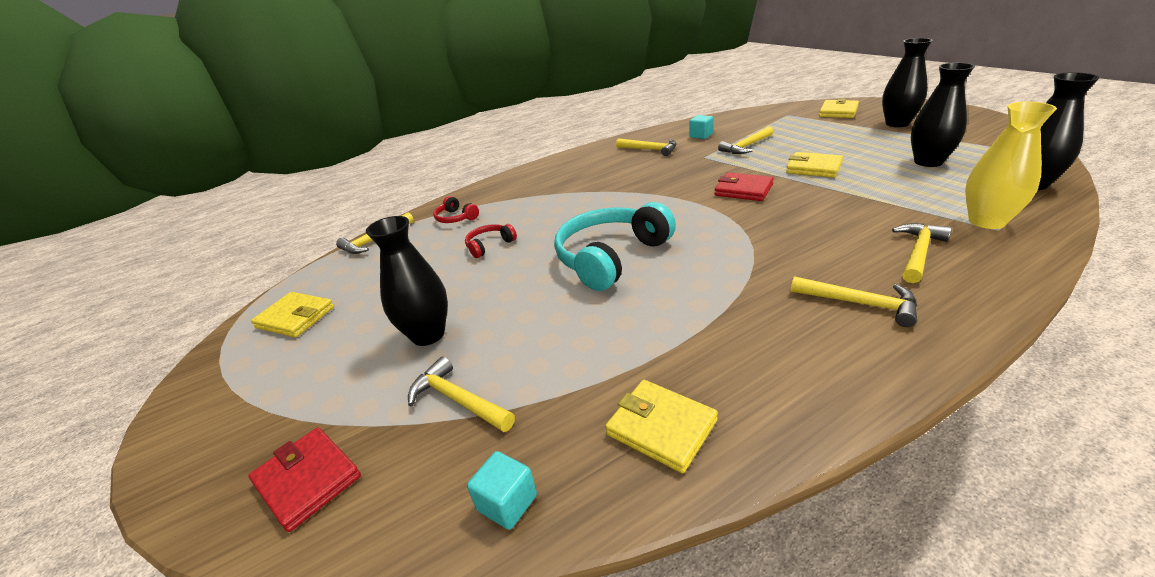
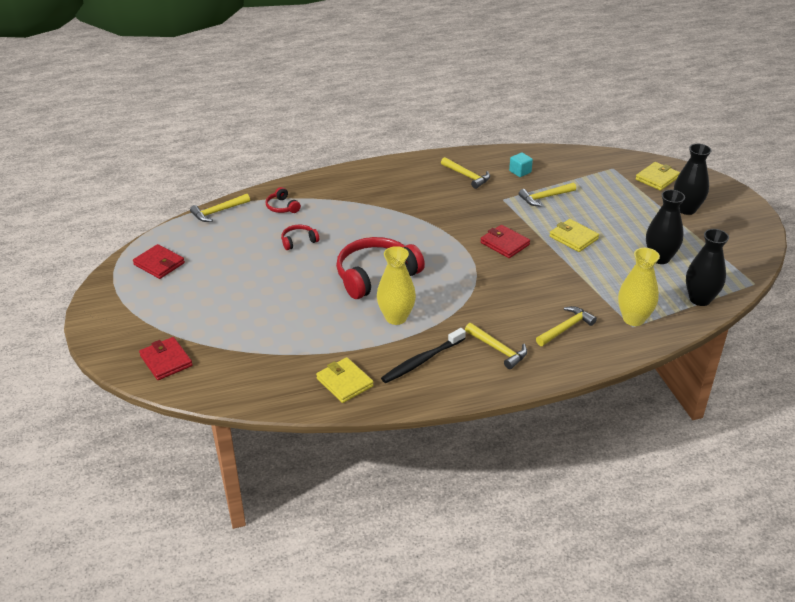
camera: 10 degrees right, 5 degrees up
(295, 317) = (159, 264): yellow wallet -> red wallet
(428, 334) = (240, 299): black vase -> none
(457, 400) = (248, 342): yellow hammer -> none
(507, 503) = (258, 394): turquoise cube -> none
(610, 257) = (375, 275): turquoise headphones -> red headphones
(675, 300) = (396, 317): none -> yellow vase
(763, 351) = (422, 361): none -> black toothbrush

